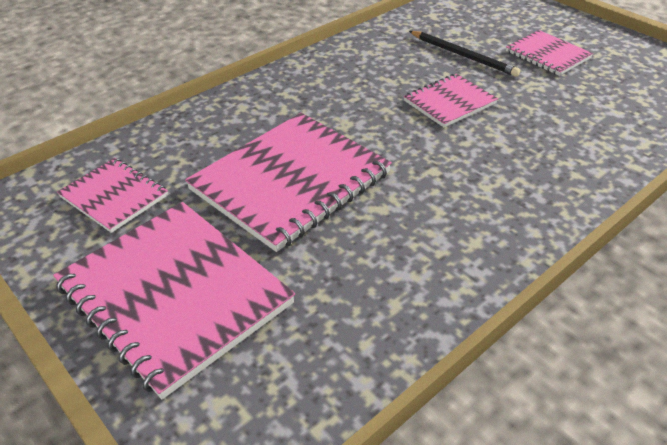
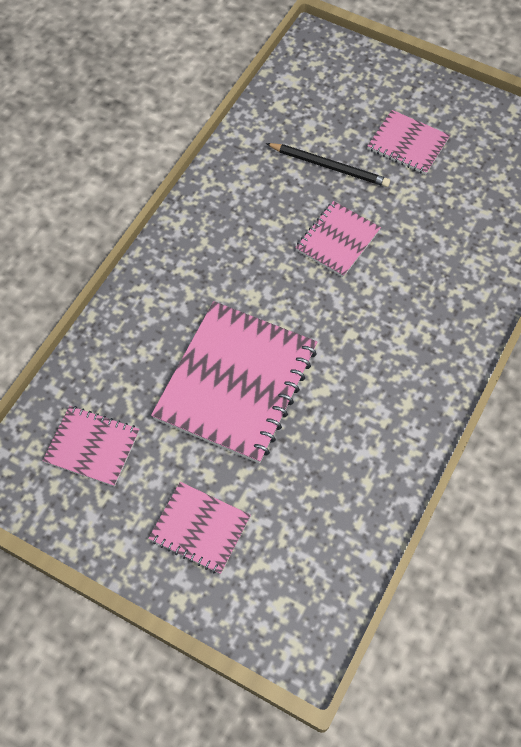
camera: 20 degrees left, 20 degrees up
(174, 295) = (200, 528): pink notebook -> pink notebook, size x0.53

